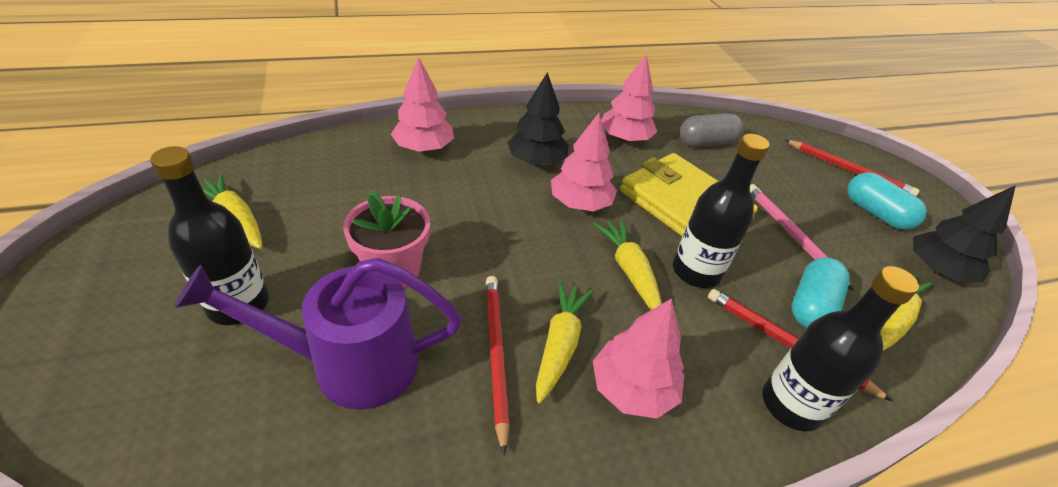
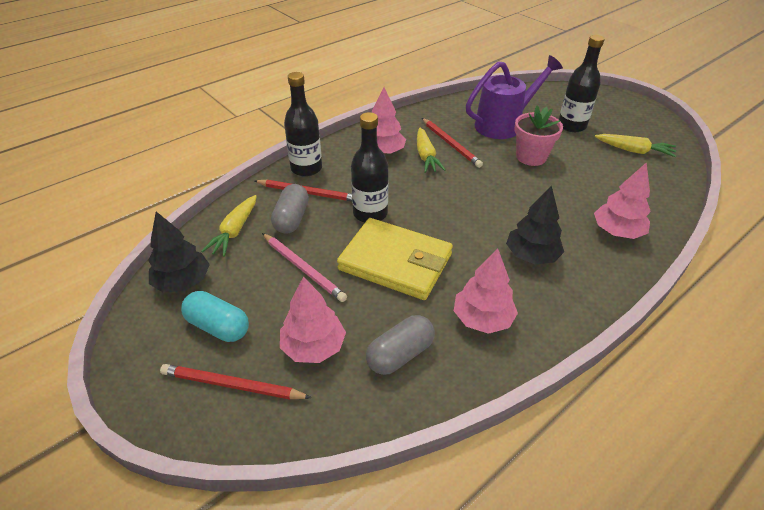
camera: 160 degrees right, 0 degrees up
(580, 203) = (471, 232): pink tree -> pink tree (313, 347)
(629, 270) = (411, 200): yellow carrot -> none
(811, 306) = (291, 219): turquoise capsule -> grey capsule

